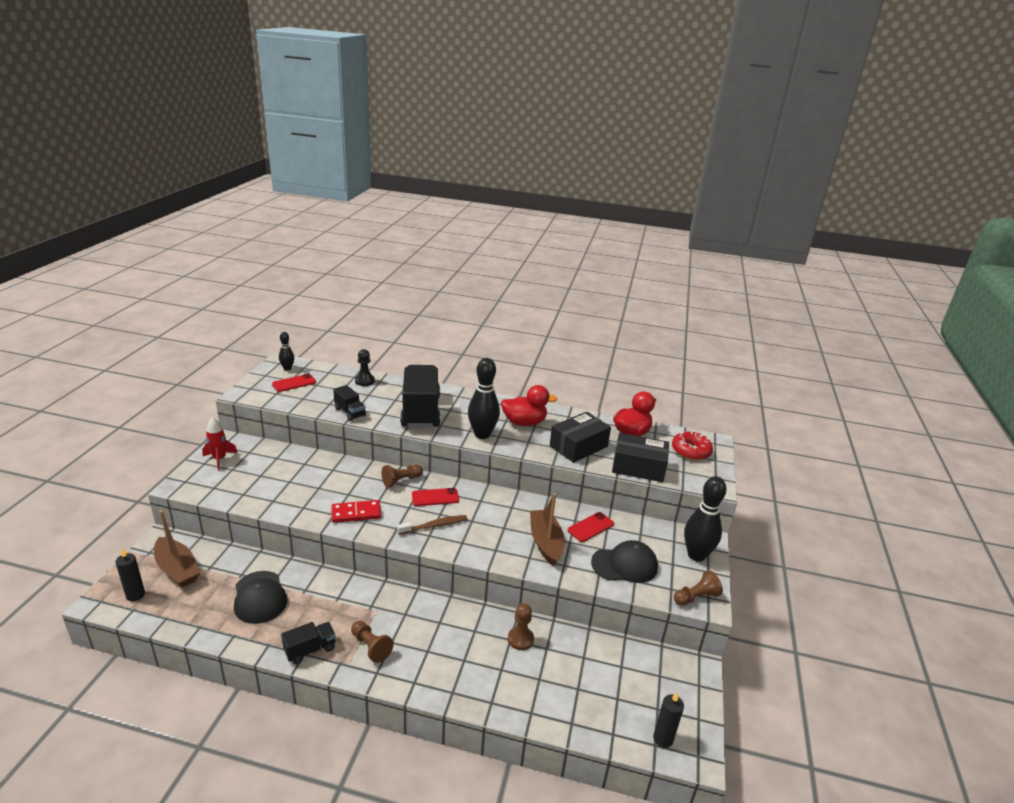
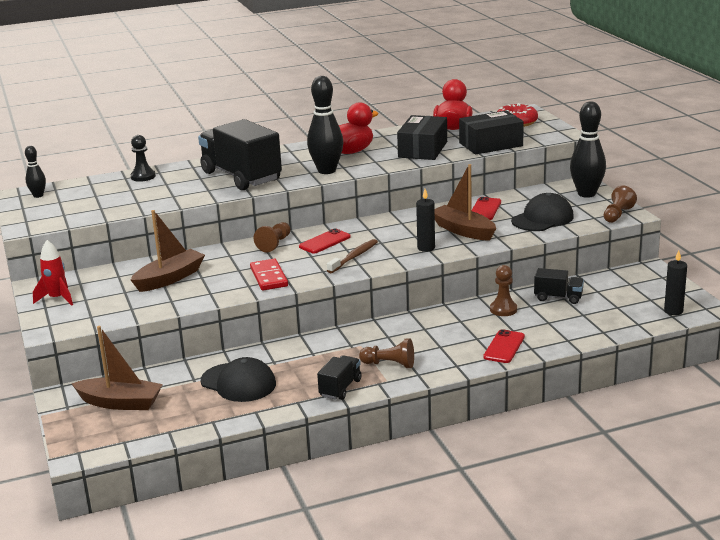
camera: 30 degrees left, 5 degrees down
(135, 595) = (108, 434): black candle -> black candle (426, 248)
(294, 383) = (68, 202): red phone -> red phone (504, 347)
(299, 478) = (170, 278): none -> brown boat
(350, 412) = (171, 200): black truck -> black truck (558, 297)
(356, 513) = (269, 277): red domino -> red domino turned 60 degrees counterclockwise

